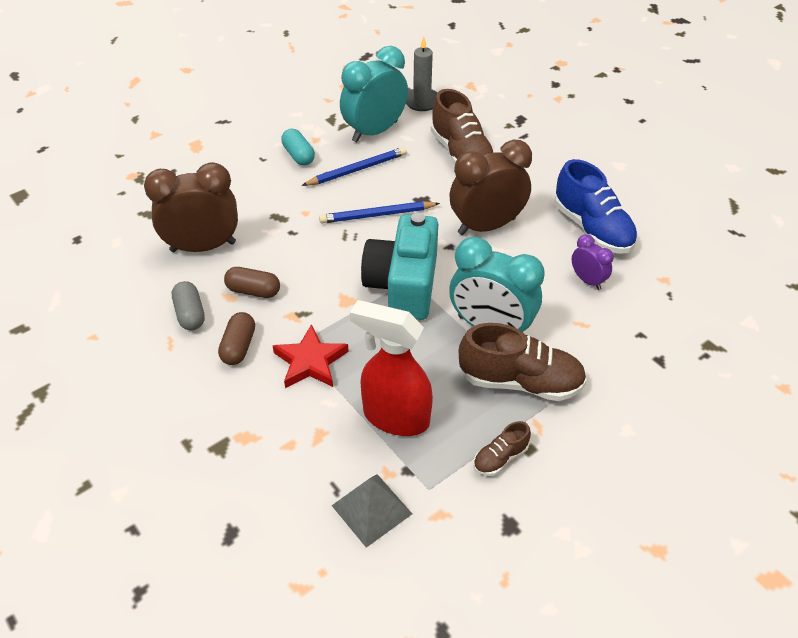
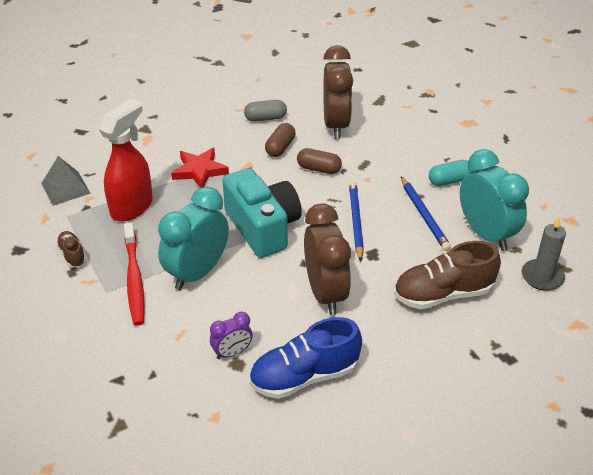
camera: 100 degrees right, 5 degrees down
(239, 347) = (226, 139): brown capsule -> brown capsule (319, 169)
(403, 285) = (263, 227): turquoise camera -> turquoise camera turned 45 degrees clockwise
(520, 382) = (134, 280): brown shoe -> red toothbrush

